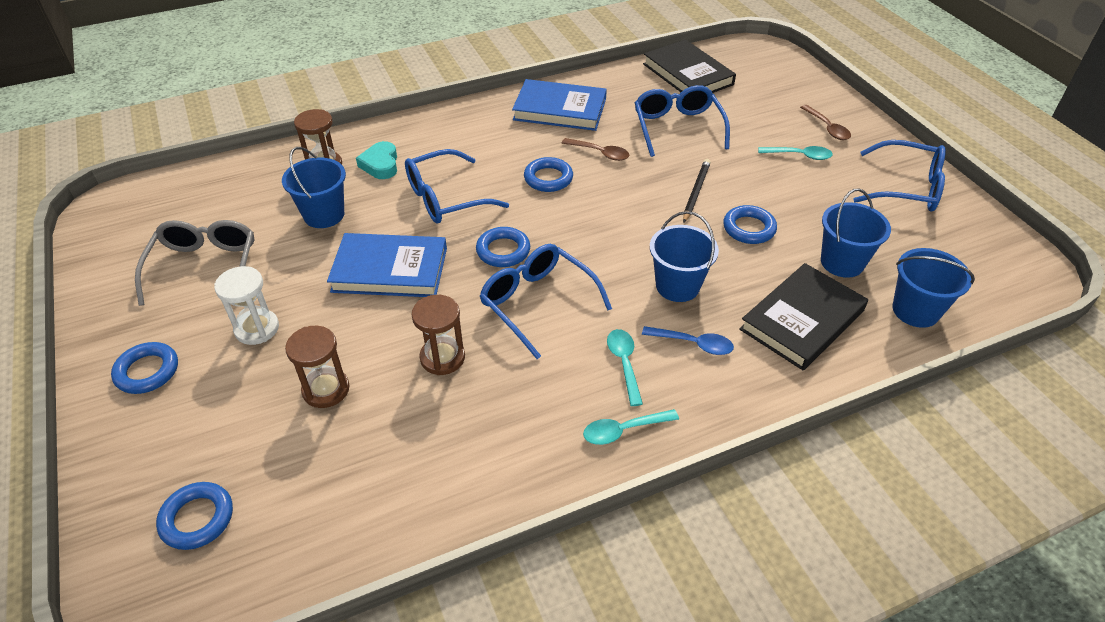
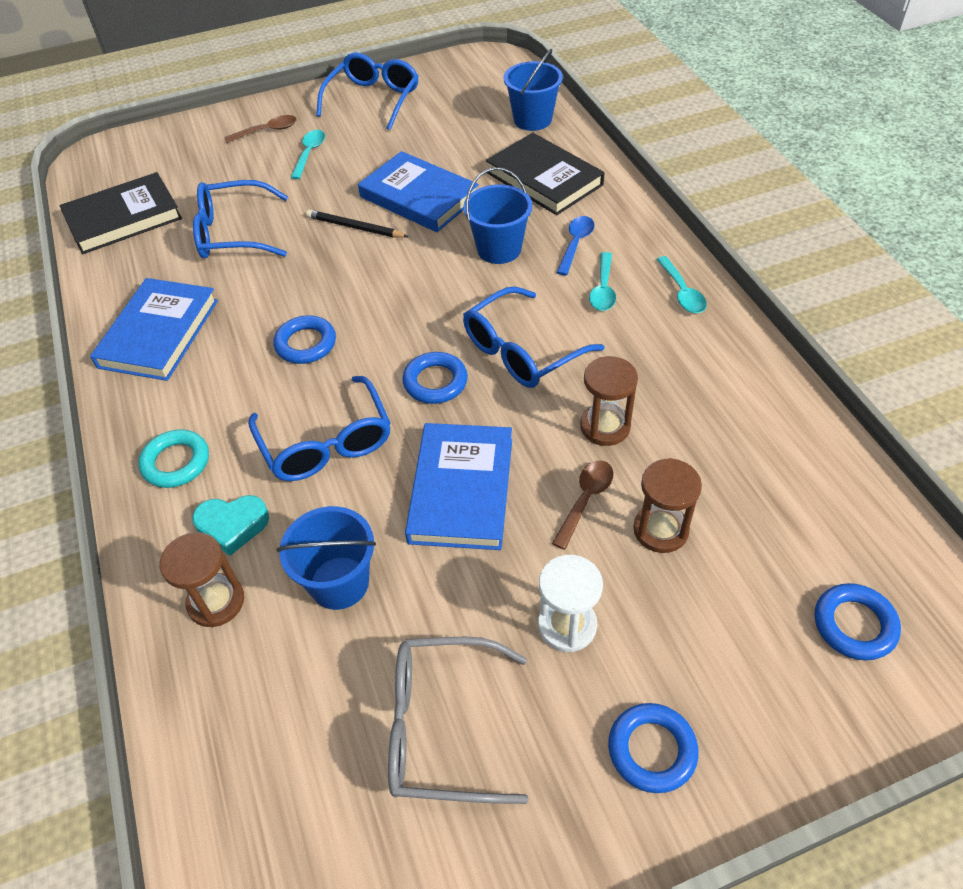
camera: 85 degrees left, 5 degrees up
(438, 134) = (176, 462): none -> turquoise ring
(600, 153) = (266, 298): brown spoon -> brown spoon (585, 500)
(624, 363) = (603, 289): turquoise spoon -> turquoise spoon turned 75 degrees counterclockwise
(749, 228) = (419, 197): blue ring -> blue book
(842, 262) = (472, 148): blue bucket -> none

